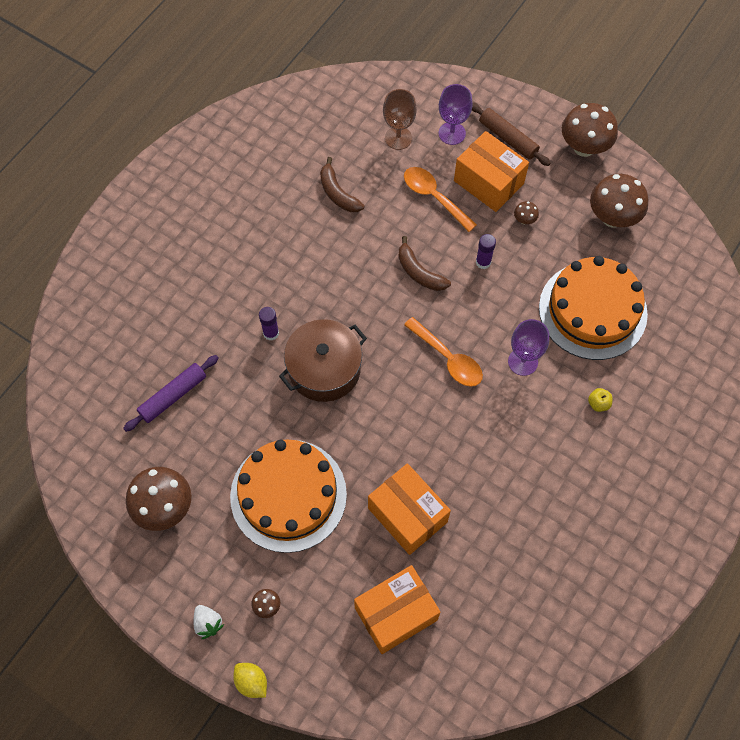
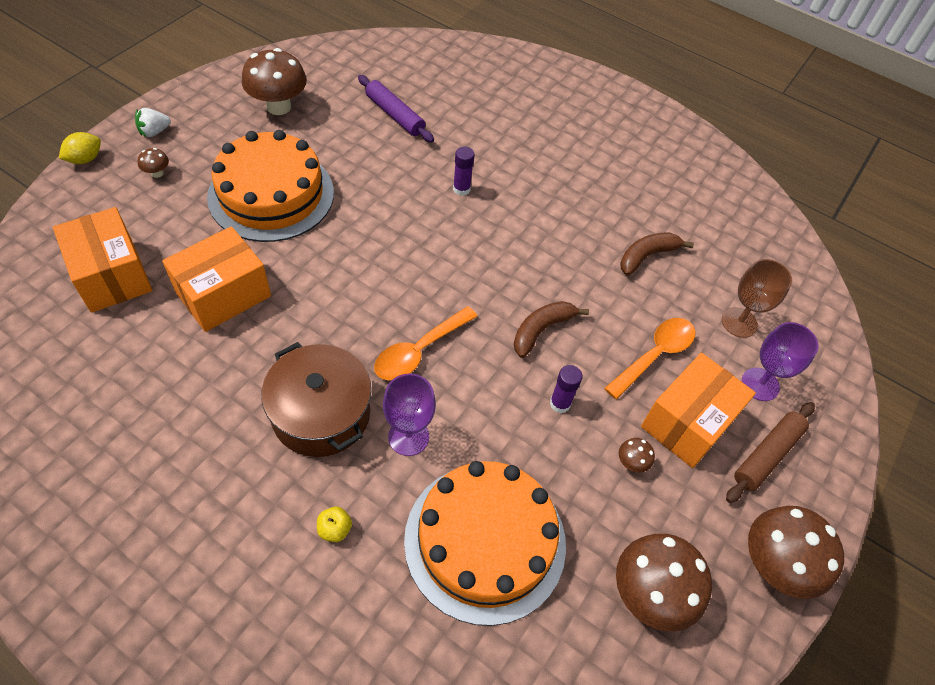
camera: 85 degrees right, 10 degrees down
(324, 369) = (414, 231): brown pot -> brown pot (321, 413)

